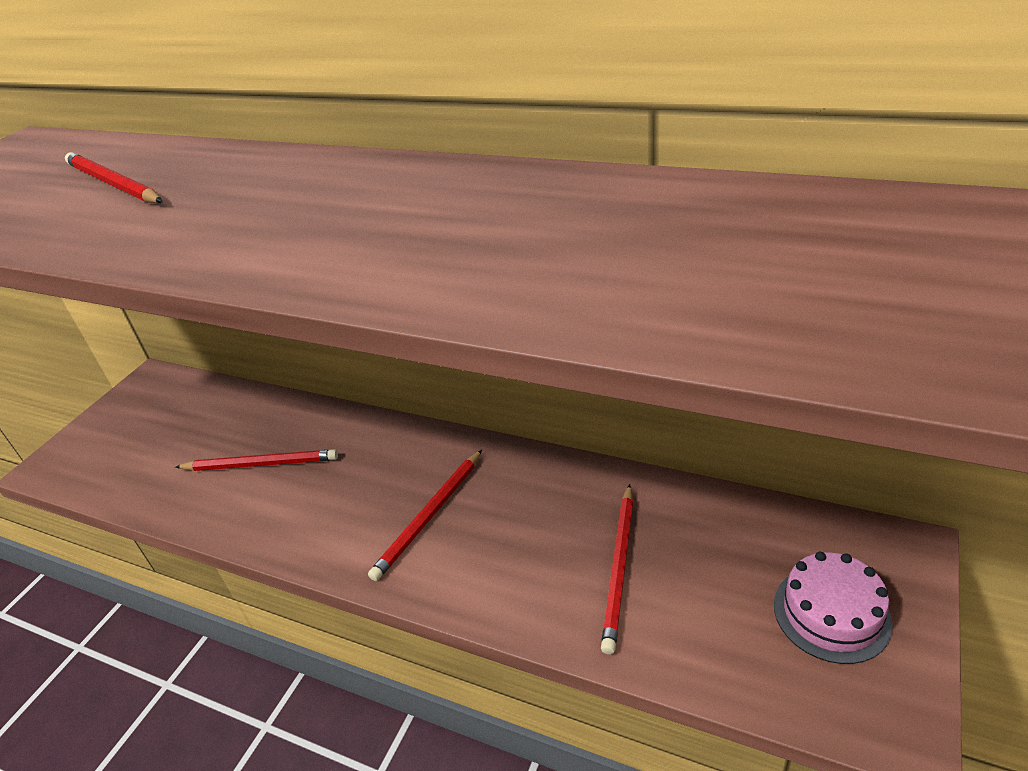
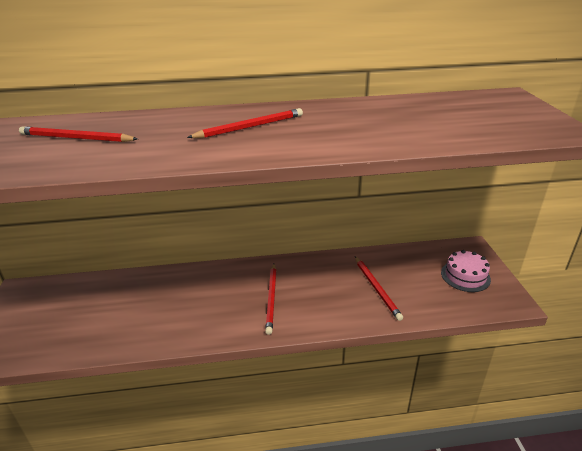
camera: 35 degrees left, 5 degrees down
(261, 464) = (149, 307): red pencil -> red pencil (250, 127)

